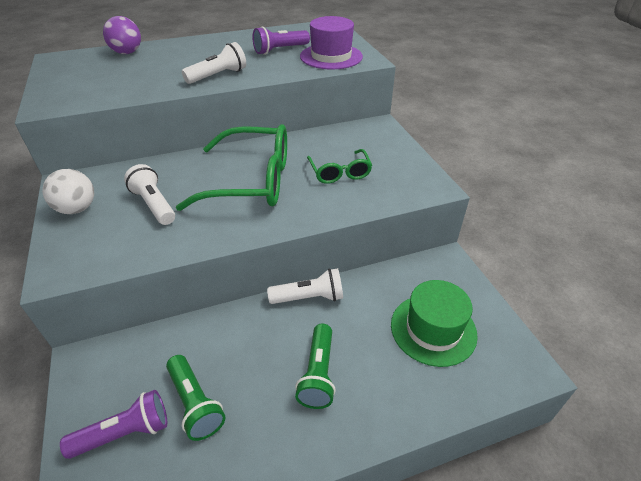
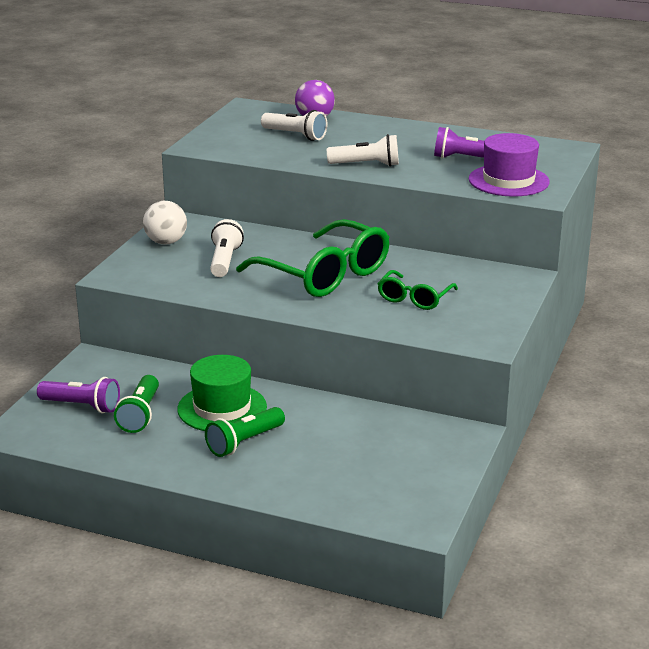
camera: 40 degrees right, 15 degrees down
(309, 297) = (301, 399): white flashlight -> white flashlight (295, 135)
(433, 329) = (377, 465): green hat -> green hat (222, 408)

